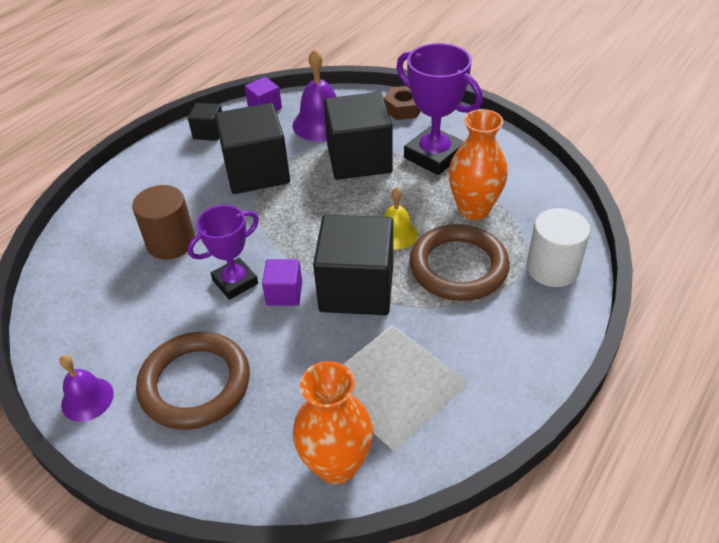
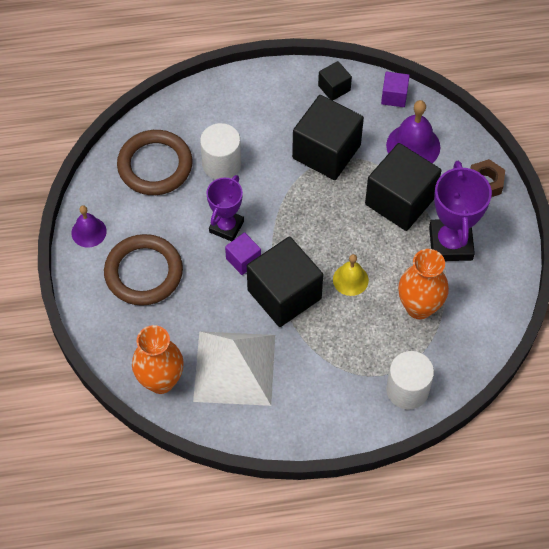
camera: 45 degrees right, 15 degrees up
(171, 242) = (221, 164): brown cylinder -> white cylinder
(235, 282) = (226, 227): purple trophy -> purple trophy turned 75 degrees counterclockwise
(458, 267) = (356, 336): brown ring -> brown ring (155, 165)

